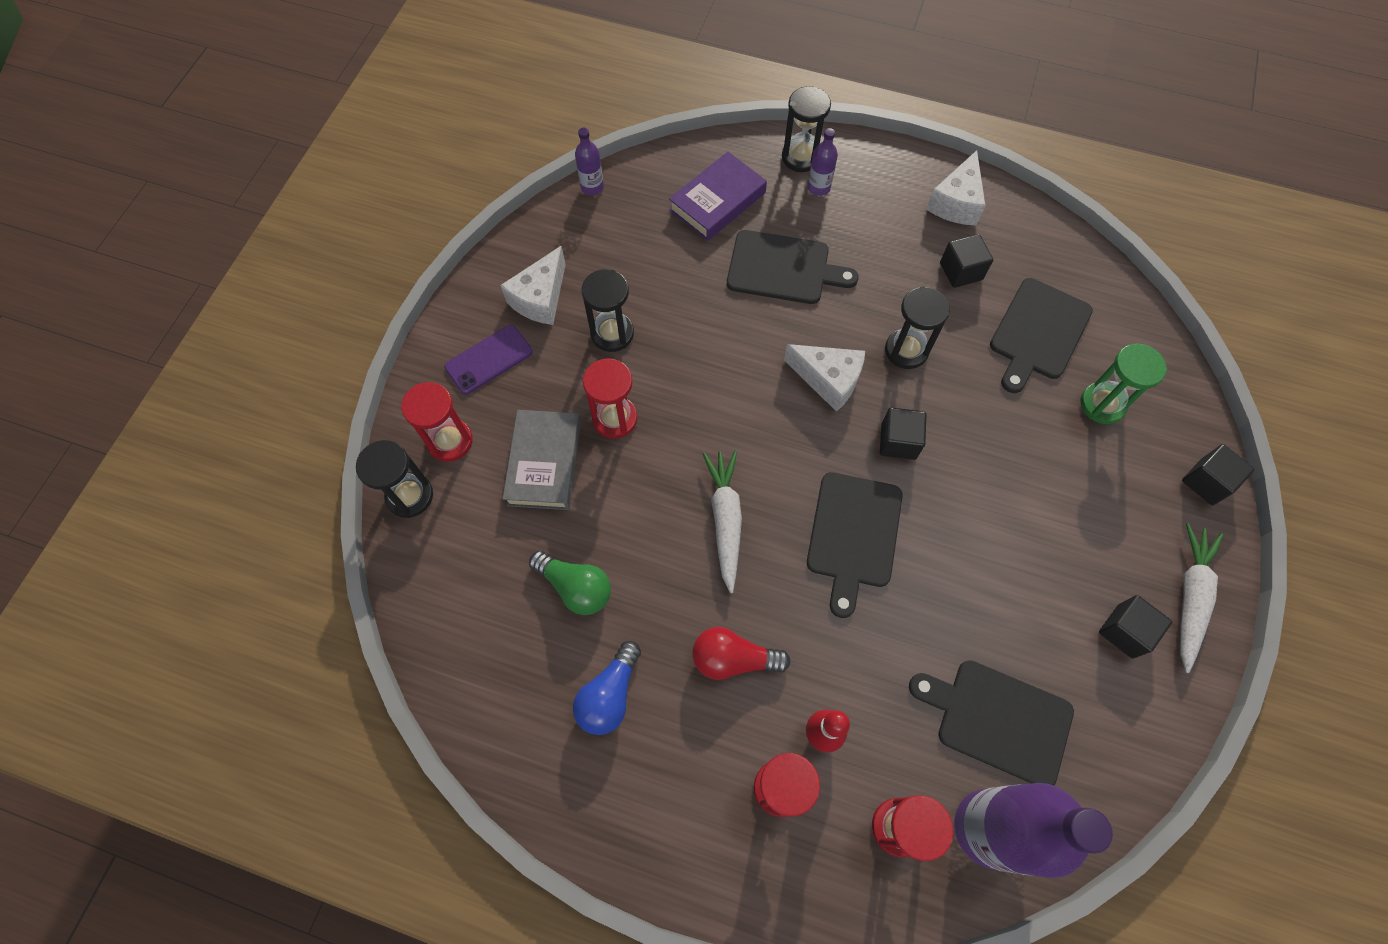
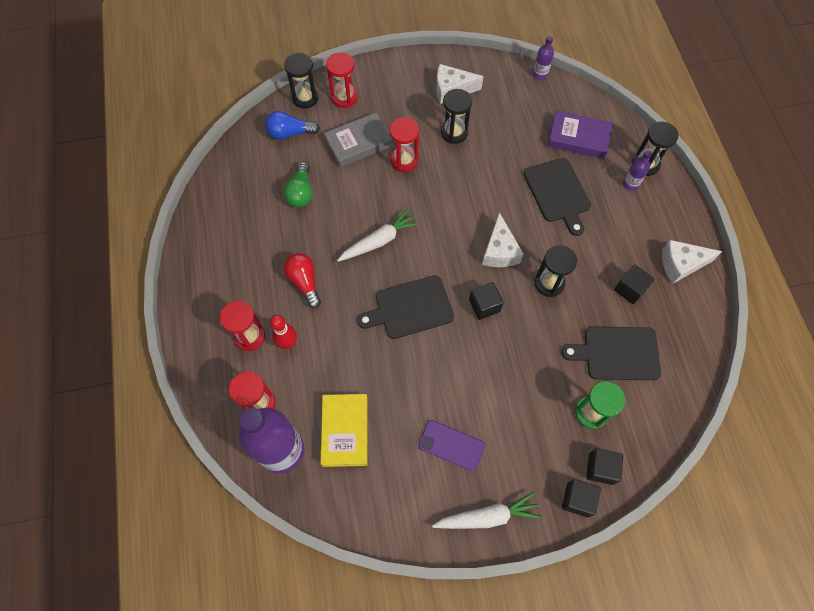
camera: 60 degrees right, 0 degrees up
(489, 359) = (400, 88): purple phone -> purple phone (451, 445)
(609, 695) = (255, 236): blue light bulb -> blue light bulb (290, 133)
(998, 720) = (345, 431): black cutting board -> yellow book
(1125, 631) = (441, 483): black cube -> black cube (600, 468)

